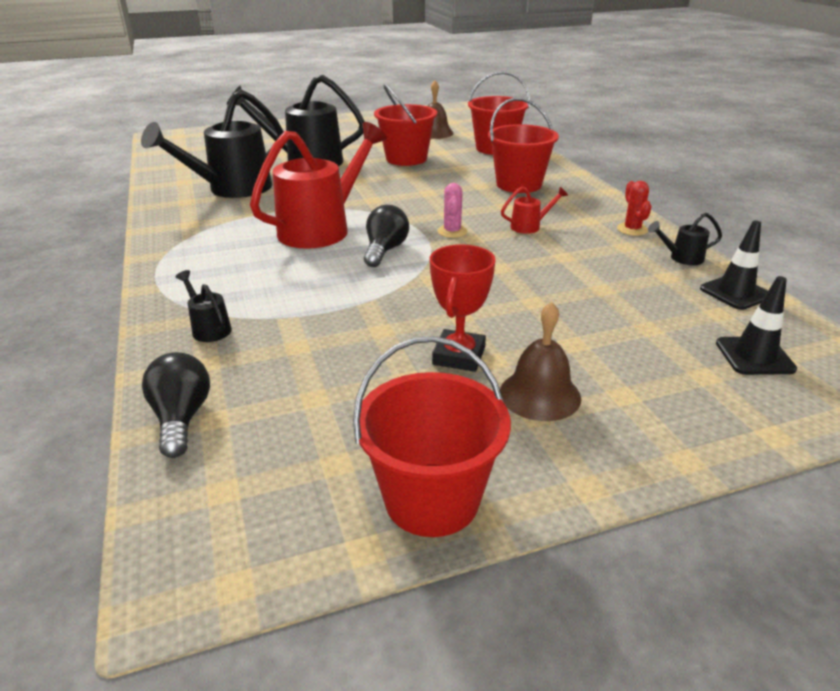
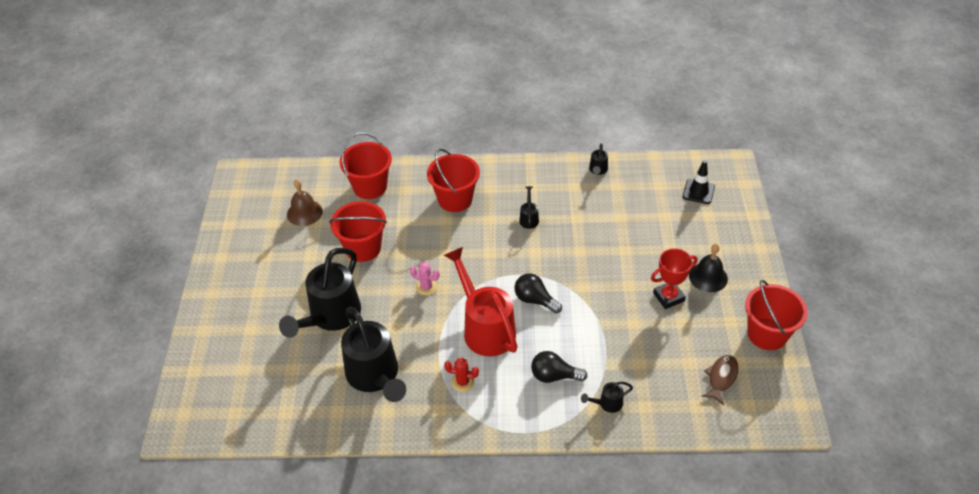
camera: 70 degrees left, 15 degrees up
(181, 418) = (693, 419): black light bulb -> black light bulb (554, 376)
(286, 443) = (721, 378): none -> brown fish
(452, 231) = (520, 259): pink cactus -> pink cactus (426, 287)
(459, 356) = (668, 297): red trophy -> red trophy turned 60 degrees counterclockwise
(529, 226) = (529, 218): red watering can -> black watering can
(540, 394) = (708, 277): brown bell -> black bell
(632, 229) = (553, 174): red cactus -> red cactus (462, 382)
(735, 292) = (642, 169): black traffic cone -> none

